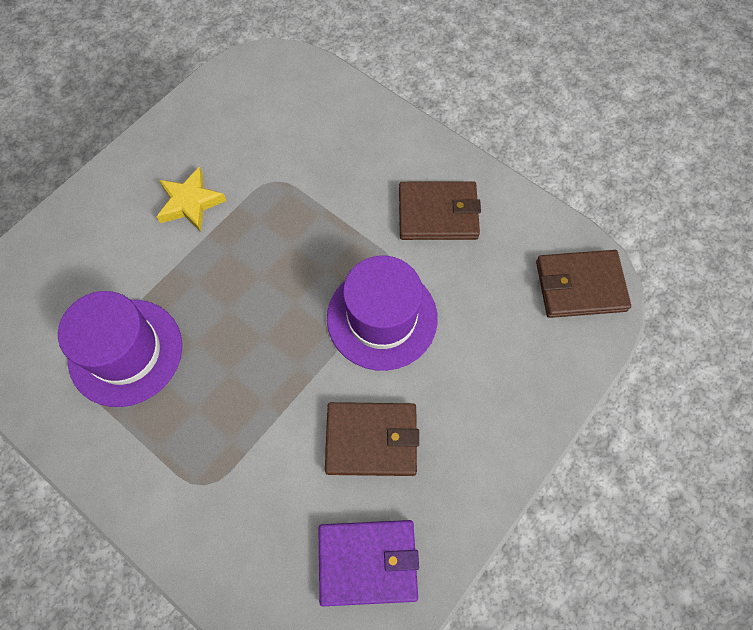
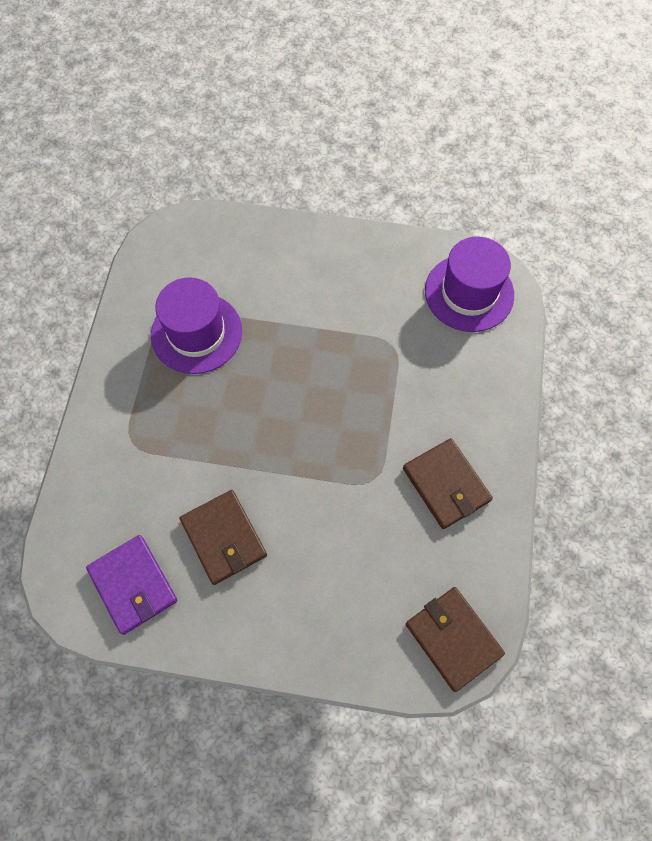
camera: 60 degrees right, 0 degrees up
(190, 203) = (336, 300): yellow star -> none
(382, 318) = (326, 491): purple hat -> purple hat (469, 293)

